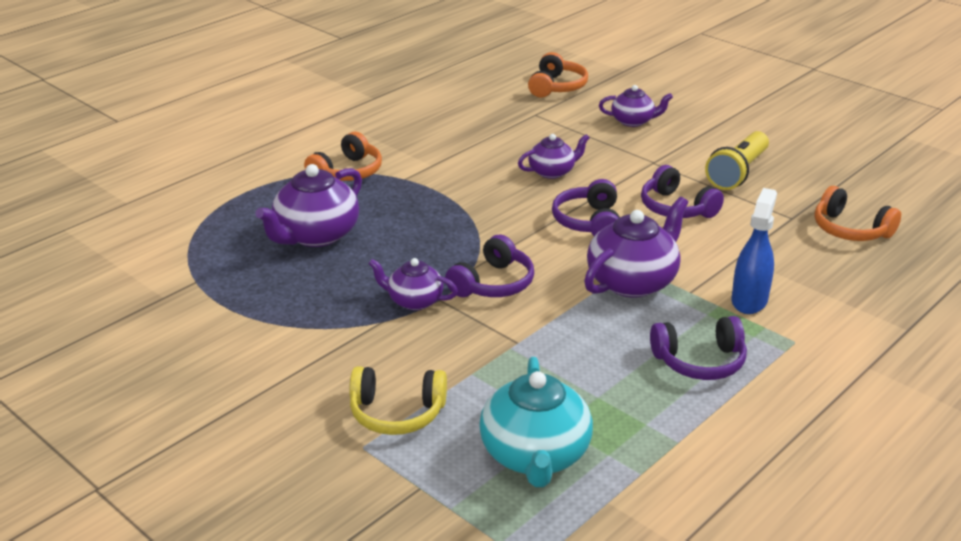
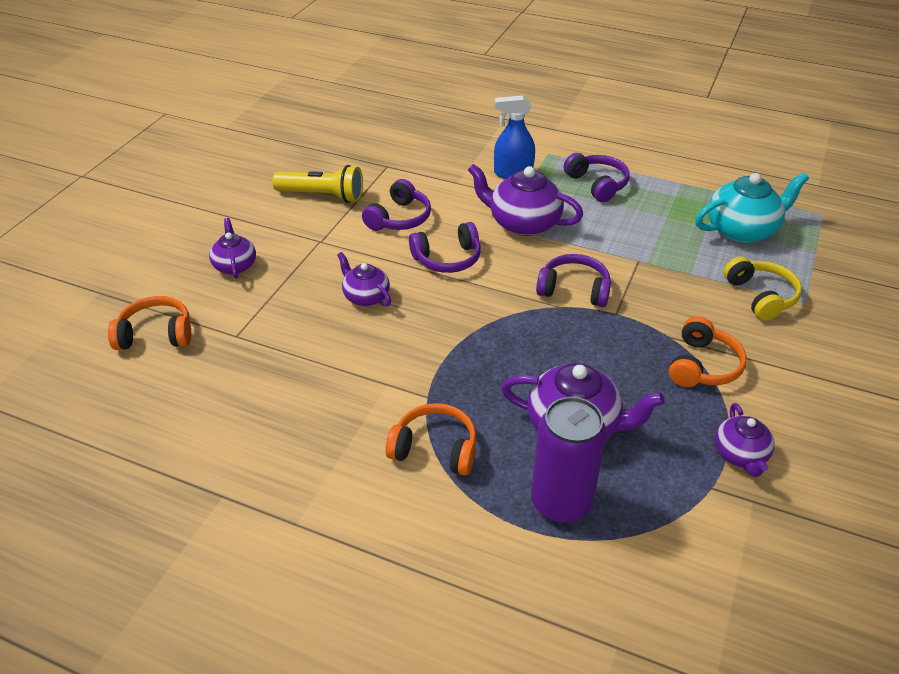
camera: 110 degrees left, 10 degrees up
(250, 210) = (561, 502): none -> purple can
(414, 301) = (629, 326): purple teapot -> purple teapot (740, 455)
(850, 230) = (392, 142): orange headphones -> orange headphones (702, 366)

